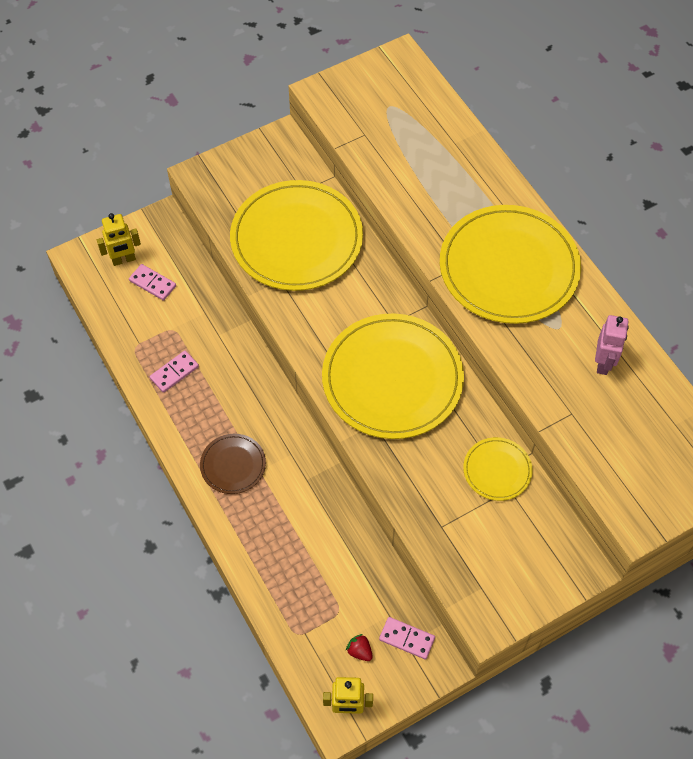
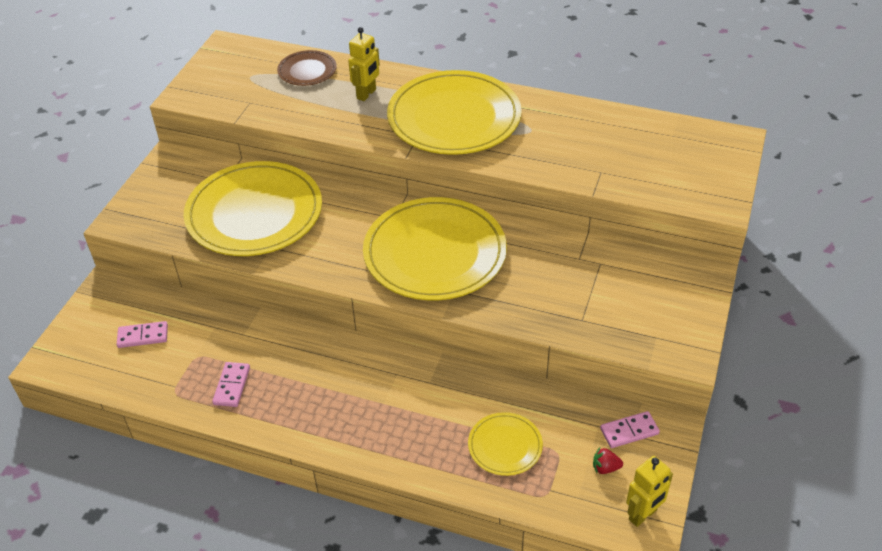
camera: 40 degrees left, 15 degrees down
(123, 260) = (96, 336): yellow robot -> yellow robot (366, 94)
(233, 465) = (356, 415): brown plate -> brown plate (307, 71)
(497, 470) = (578, 258): yellow plate -> yellow plate (505, 446)
(603, 363) = (585, 131): pink robot -> none

